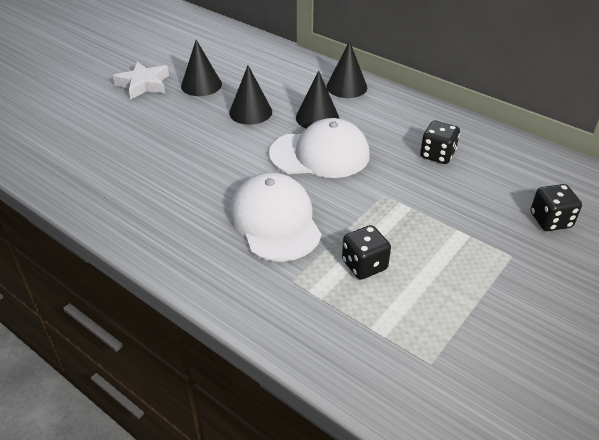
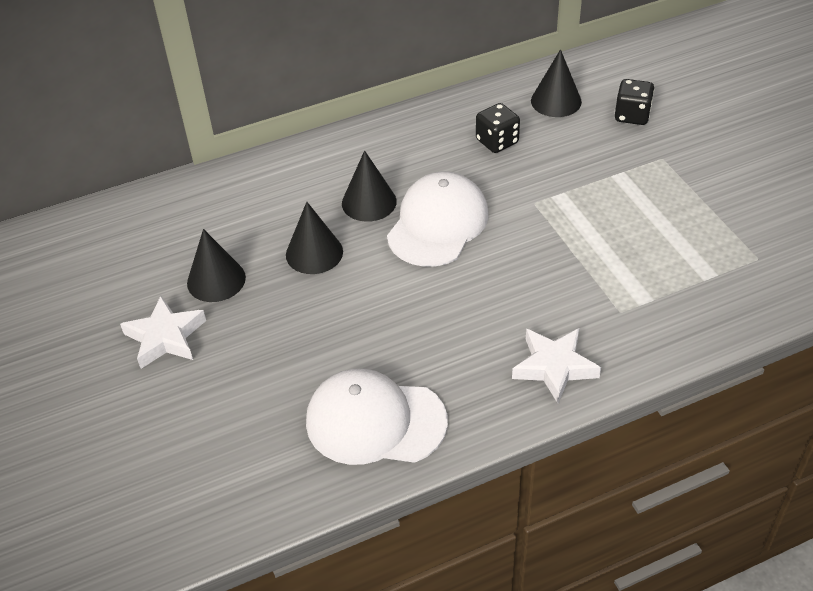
camera: 60 degrees left, 5 degrees up
(206, 258) = (554, 367): none -> white star
(275, 221) = (526, 295): white cap -> white cap (375, 421)
(346, 87) = (326, 157): black cone -> black cone (556, 101)
(364, 265) = (625, 254): black dice -> none

